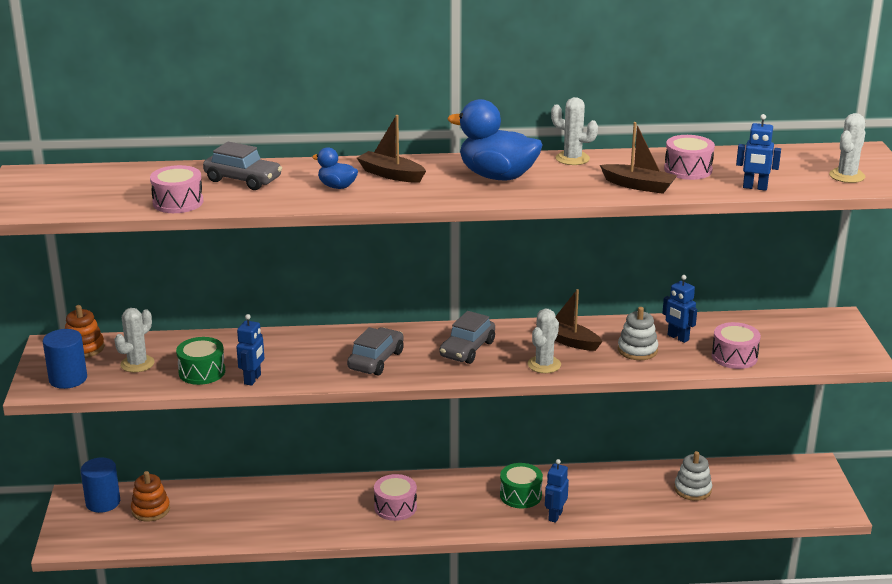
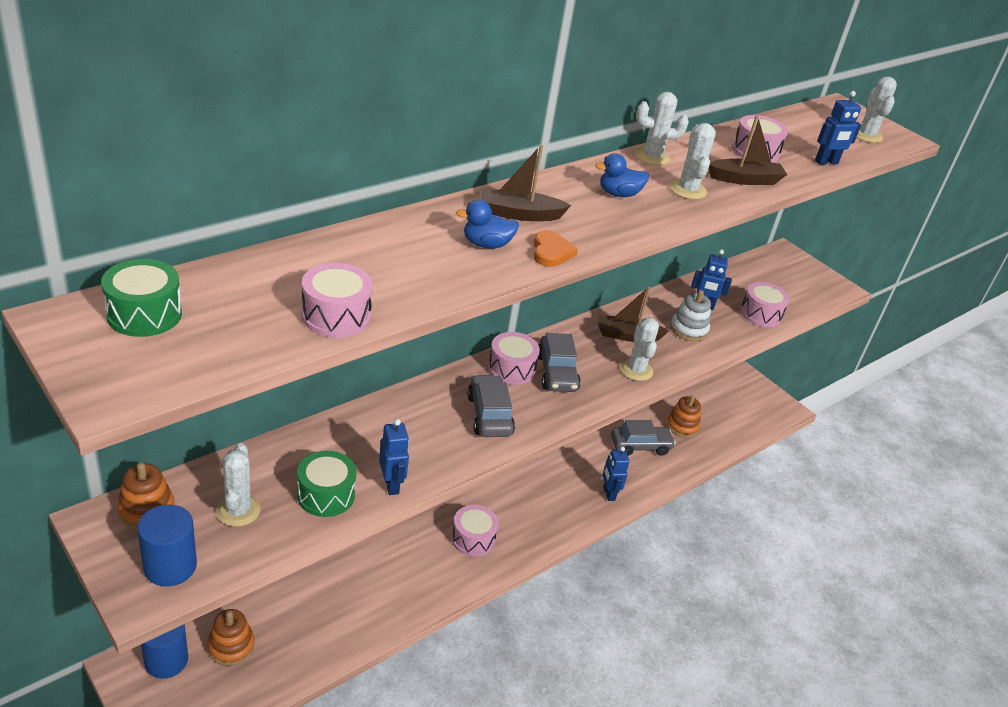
camera: 40 degrees left, 10 degrees up
(243, 180) = (371, 259): grey car -> grey car (640, 446)
(380, 199) = (551, 252): none -> orange heart
(431, 337) = (511, 369): none -> pink drum
(497, 176) = (618, 194): blue duck -> blue duck, size x0.50
(520, 495) = (565, 482): green drum -> green drum (144, 314)
(567, 183) = (687, 190): none -> white cactus
(692, 489) = (682, 426): white stacking toy -> orange stacking toy

